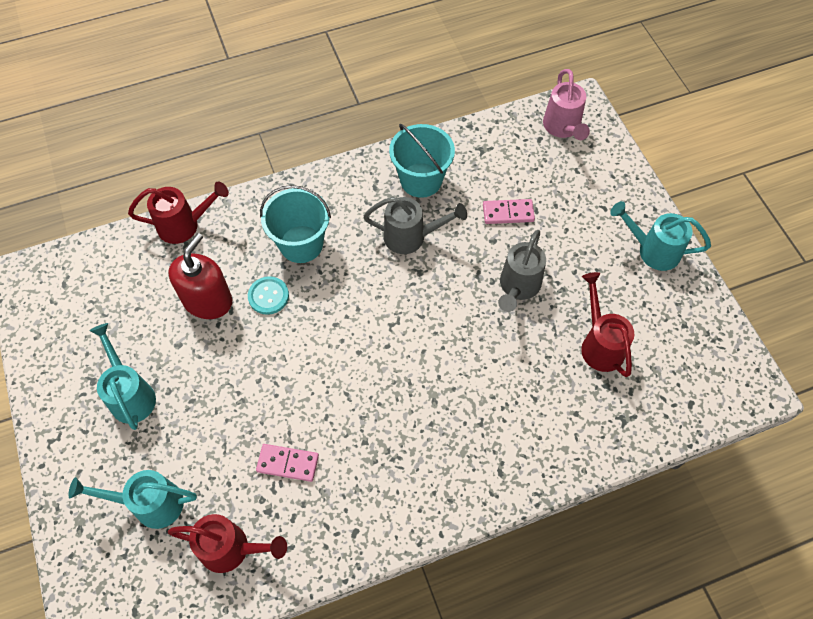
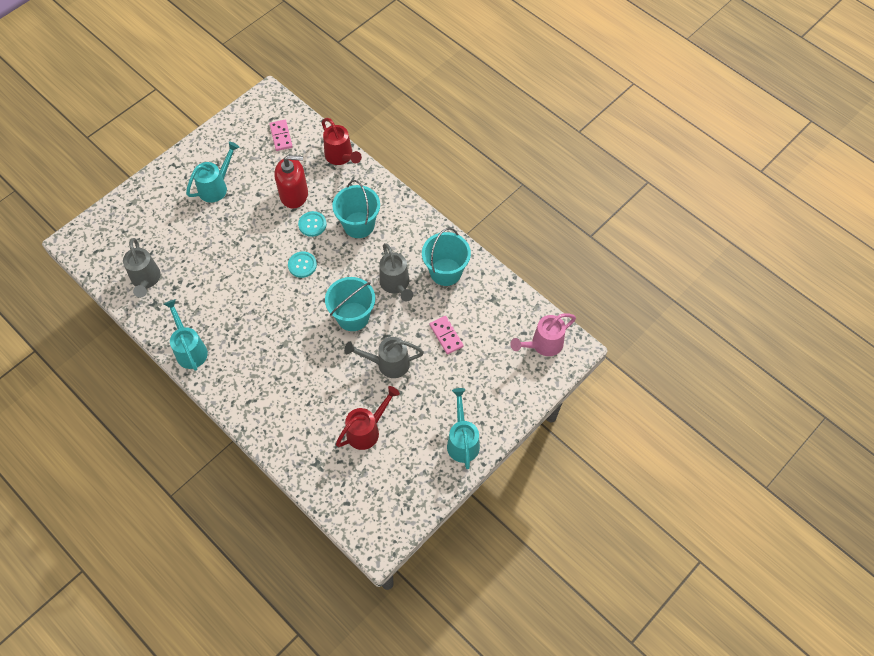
camera: 65 degrees right, 0 degrees up
(151, 504) = (156, 229): turquoise watering can -> turquoise watering can (190, 350)
(231, 549) = (146, 280): red watering can -> grey watering can
(288, 463) = (207, 284): pink domino -> pink domino (281, 136)
(324, 330) = (302, 265): none -> turquoise button
(432, 300) = (353, 316): none -> turquoise bucket

